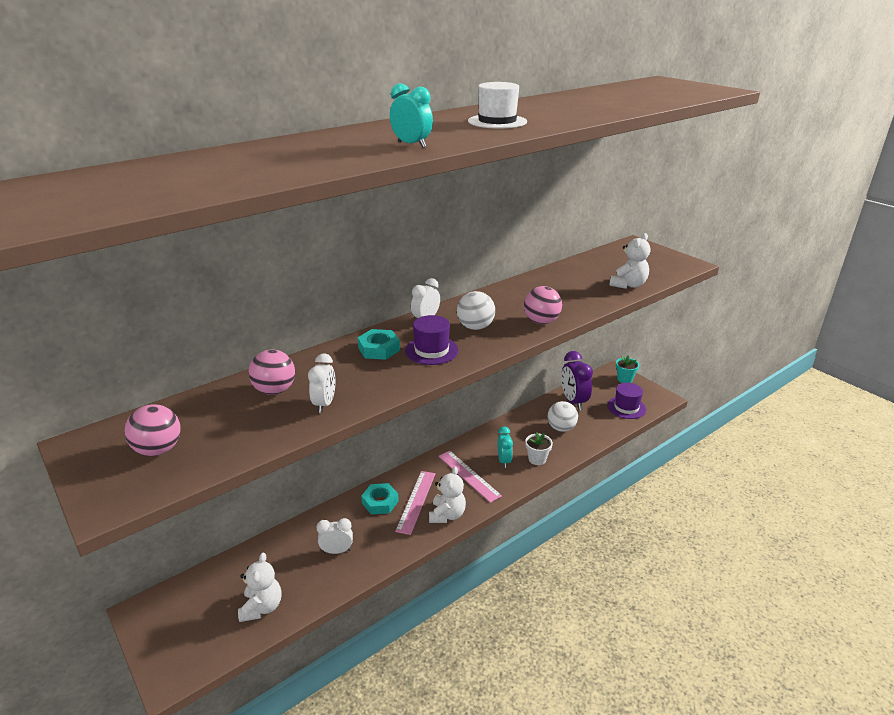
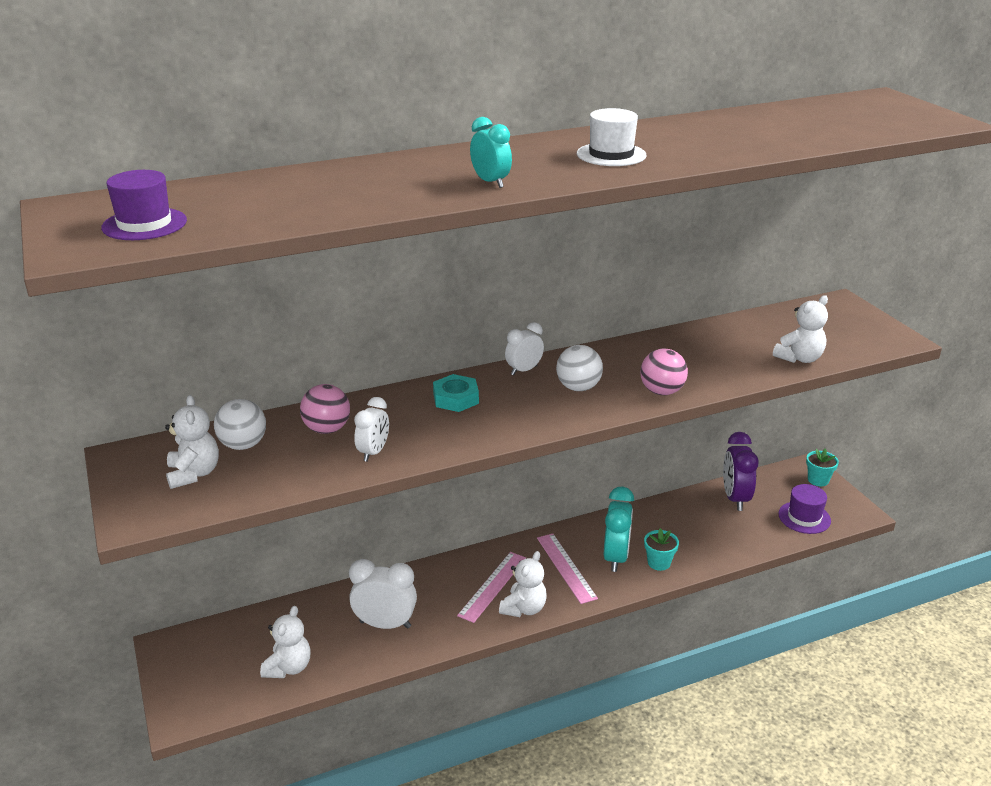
camera: 15 degrees right, 0 degrees up
(158, 450) = (194, 474): pink ball -> white teddy bear
(337, 551) = (385, 624): white clock -> white clock, size x1.63
(380, 502) = (450, 579): turquoise nut -> none
(431, 350) = (514, 409): purple hat -> purple hat (144, 224)
(504, 461) = (616, 557): turquoise clock -> turquoise clock, size x1.63
(537, 459) = (659, 563): white flower pot -> turquoise flower pot
(561, 428) = (705, 530): white ball -> white ball (243, 445)

